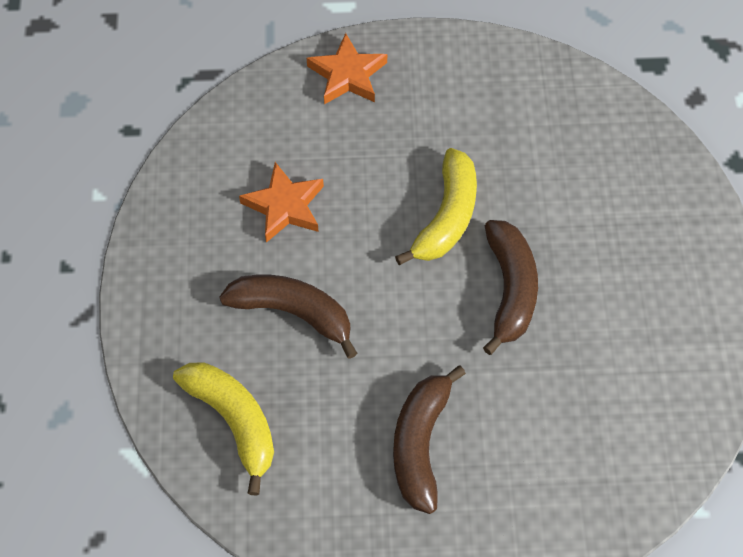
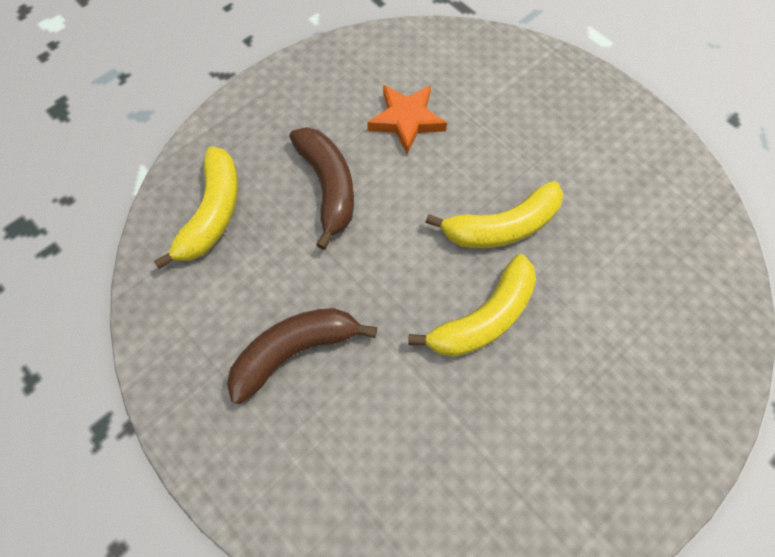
camera: 50 degrees right, 5 degrees up
(347, 75) = (549, 80): orange star -> none
(510, 289) = (483, 317): brown banana -> yellow banana

